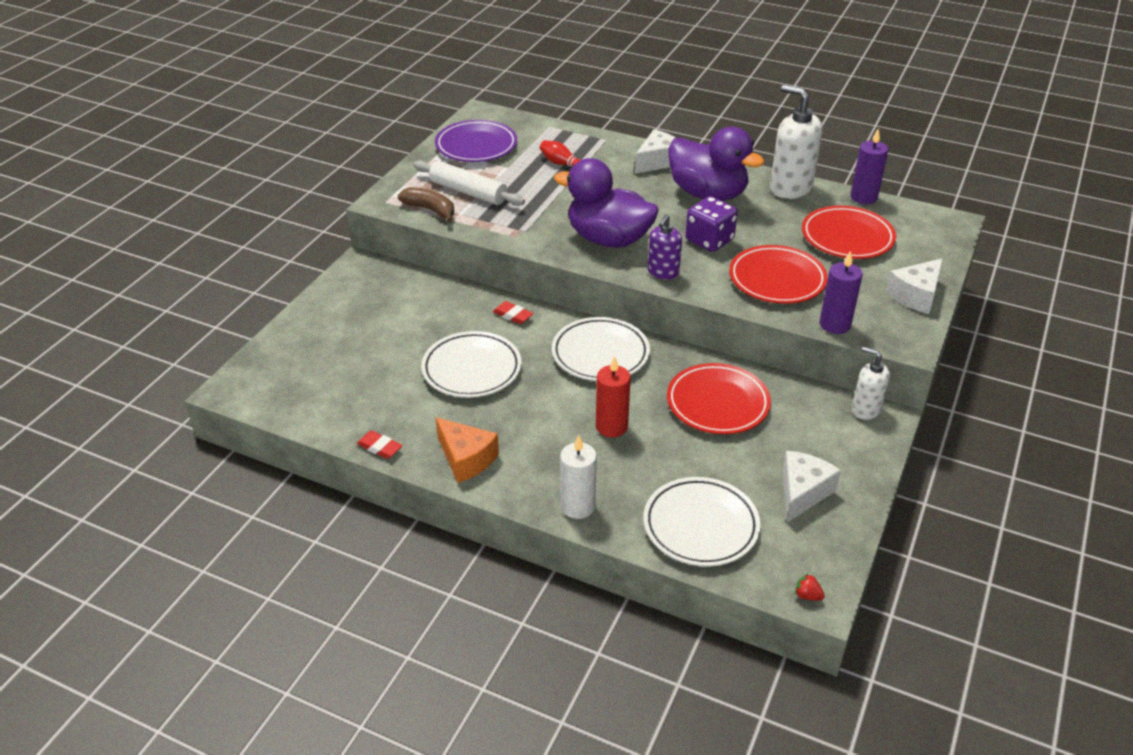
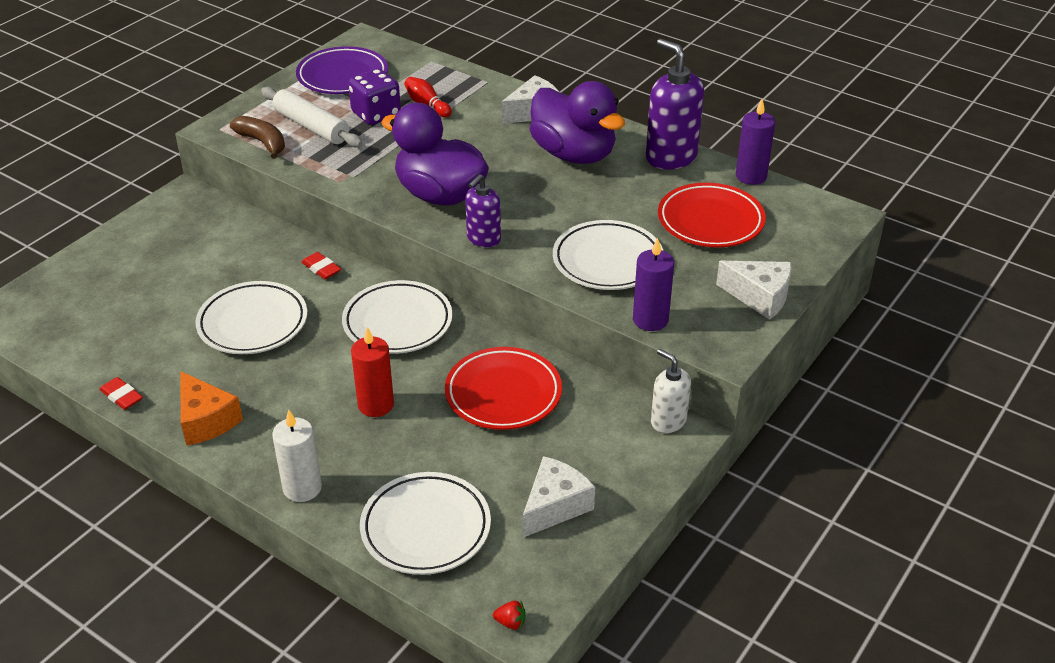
camera: 10 degrees right, 0 degrees up
(709, 240) = (551, 208): purple dice -> purple dice (376, 114)
(777, 279) = (607, 261): red plate -> white plate
(790, 188) = (671, 157): white soap dispenser -> purple soap dispenser
(807, 595) = (510, 622): red strawberry -> red strawberry turned 150 degrees clockwise
(915, 295) = (759, 297): white cheese -> white cheese turned 120 degrees counterclockwise

